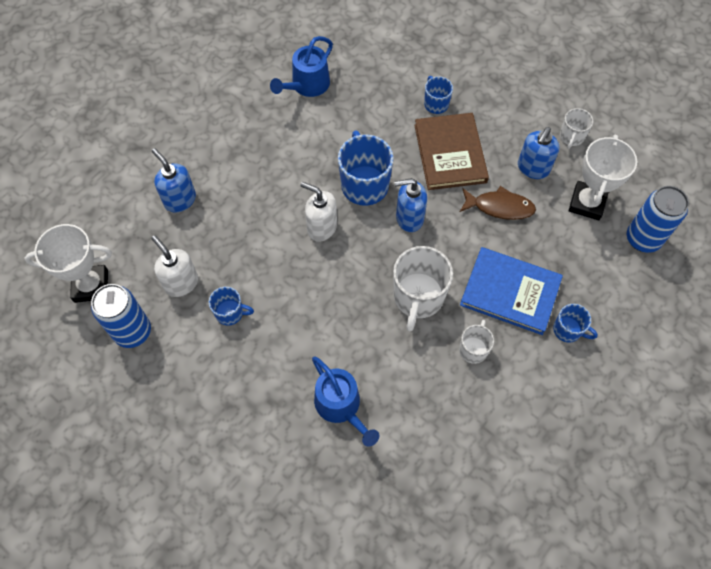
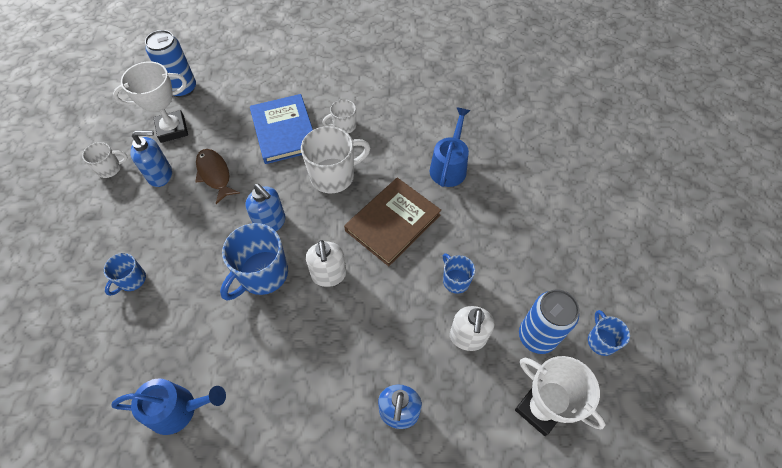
camera: 130 degrees left, 5 degrees down
(450, 153) = (184, 235): brown book -> brown book (393, 223)
(568, 330) = (287, 90): blue mug -> blue mug (601, 341)

